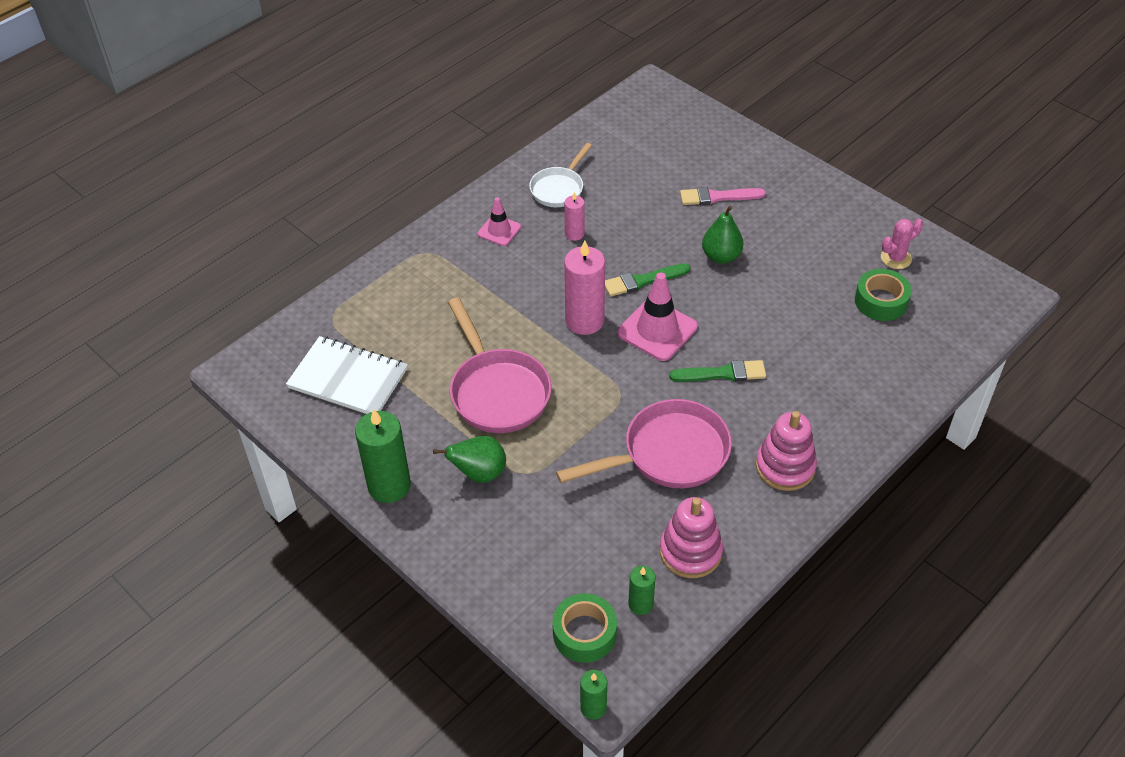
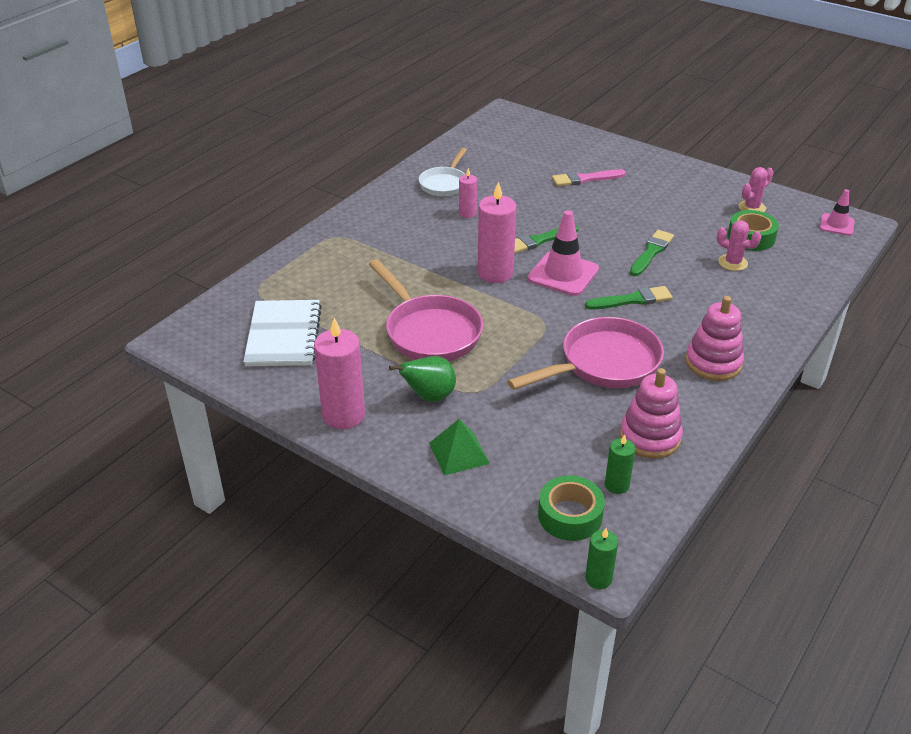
camera: 10 degrees left, 10 degrees down
(348, 379) = (283, 335): white notebook -> white notebook turned 75 degrees clockwise
(389, 485) = (343, 415): green candle -> pink candle
(493, 545) = (459, 453): none -> green pyramid
(499, 230) = (399, 216): pink traffic cone -> pink traffic cone (836, 225)
(721, 256) = (602, 218): green pear -> none
(762, 310) = (651, 252): none -> green brush
(849, 335) = (733, 263): none -> pink cactus

